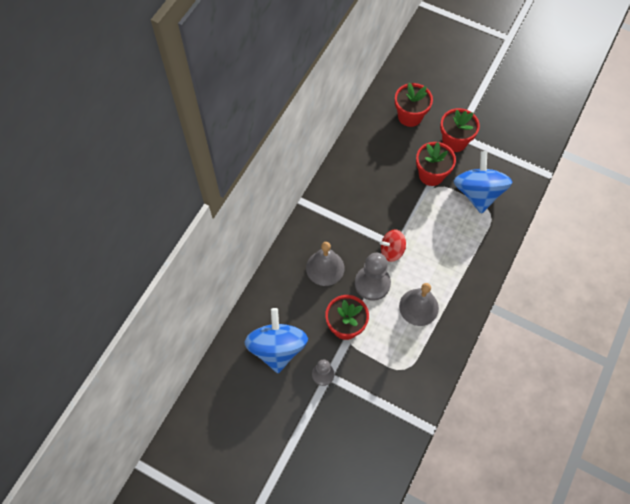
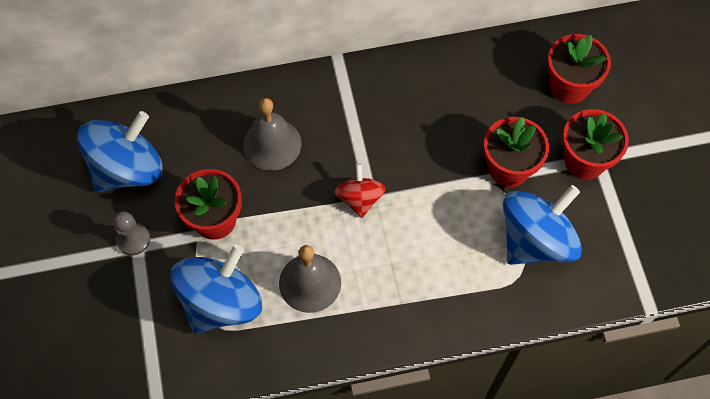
camera: 50 degrees right, 0 degrees up
(372, 283) = (296, 209): grey pawn -> none
(392, 250) = (360, 199): red spinning top -> red spinning top turned 45 degrees clockwise
(395, 356) = (221, 302): none -> blue spinning top

